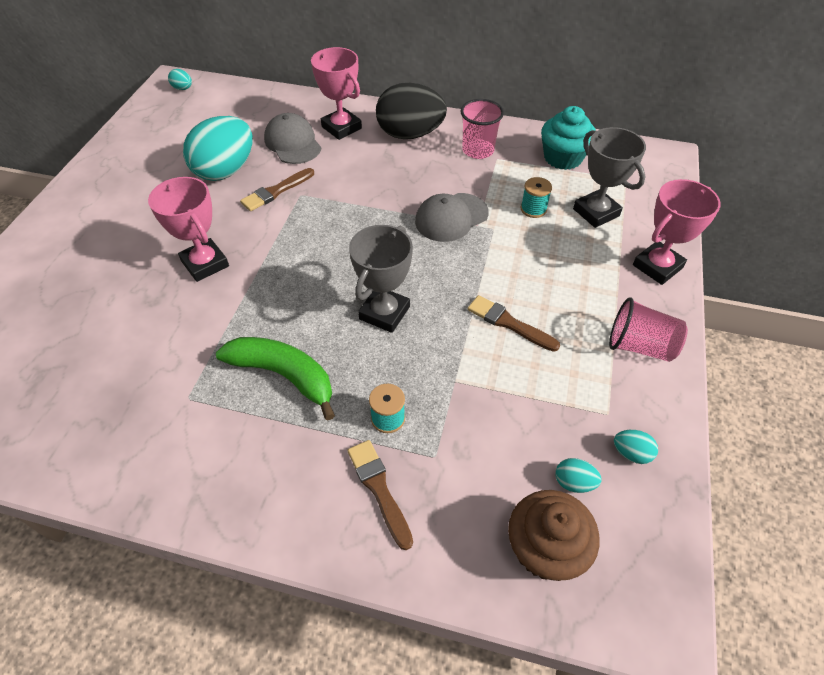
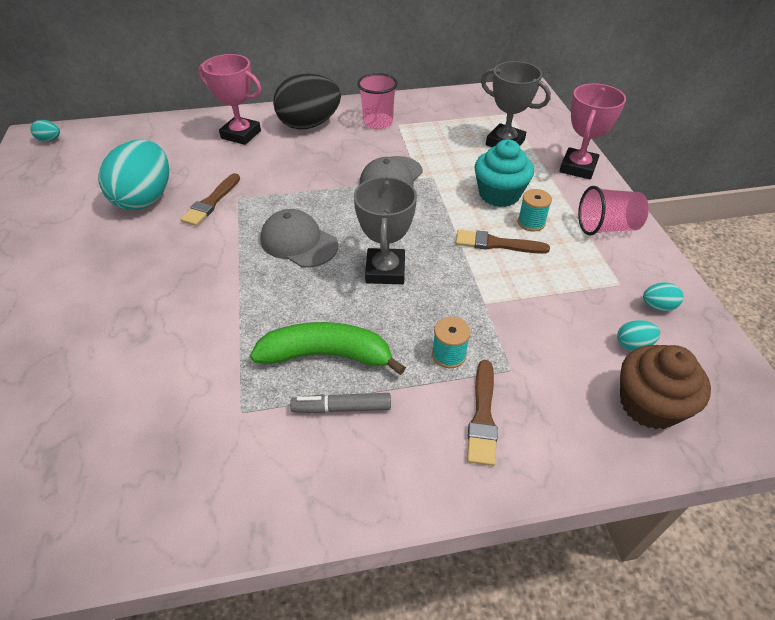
camera: 25 degrees left, 5 degrees down
(205, 264) = (178, 285): pink trophy -> none
(266, 429) = (341, 408): none -> grey marker
(293, 143) = (201, 158): grey cap -> grey cap (299, 242)
(379, 489) = (482, 416): brown brush -> brown brush turned 120 degrees counterclockwise
(533, 209) = (454, 154): turquoise spool -> turquoise spool (531, 222)
(563, 158) = (451, 111): turquoise cupcake -> turquoise cupcake (499, 194)

